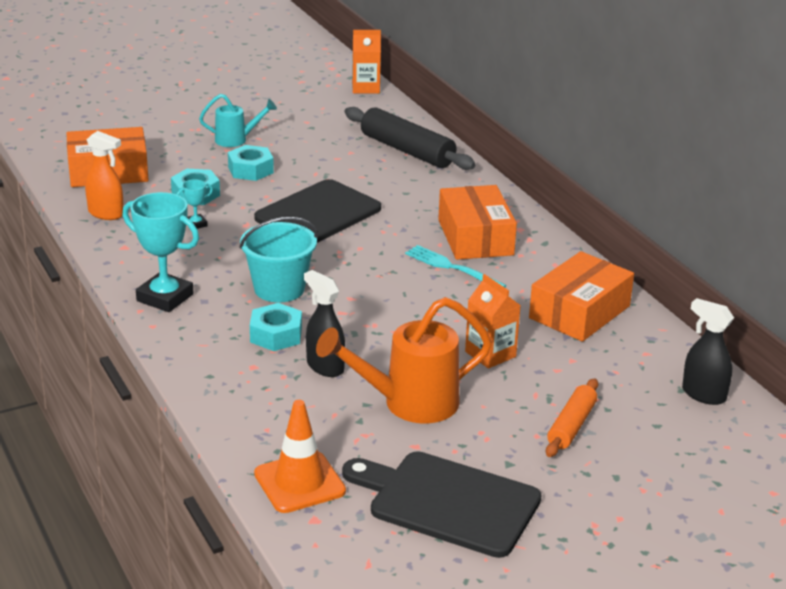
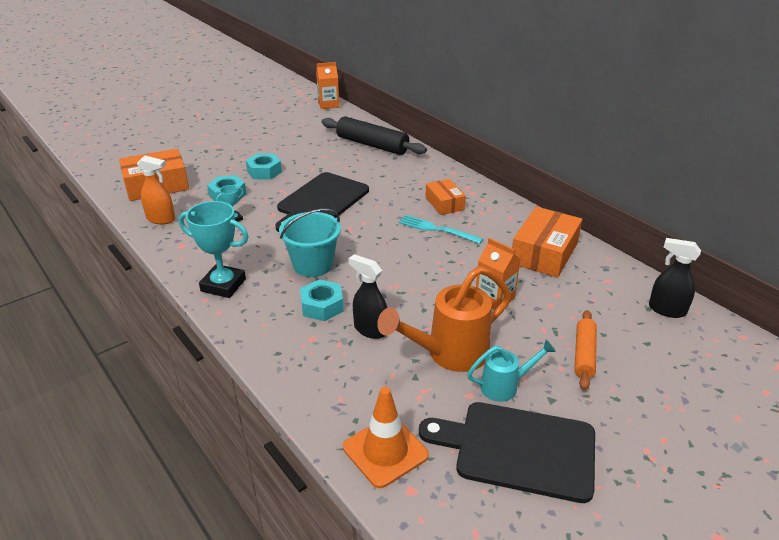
camera: 10 degrees left, 5 degrees up
(237, 140) = (248, 150): turquoise watering can -> turquoise watering can (505, 386)
(475, 237) = (444, 203): orange box -> orange box, size x0.61

